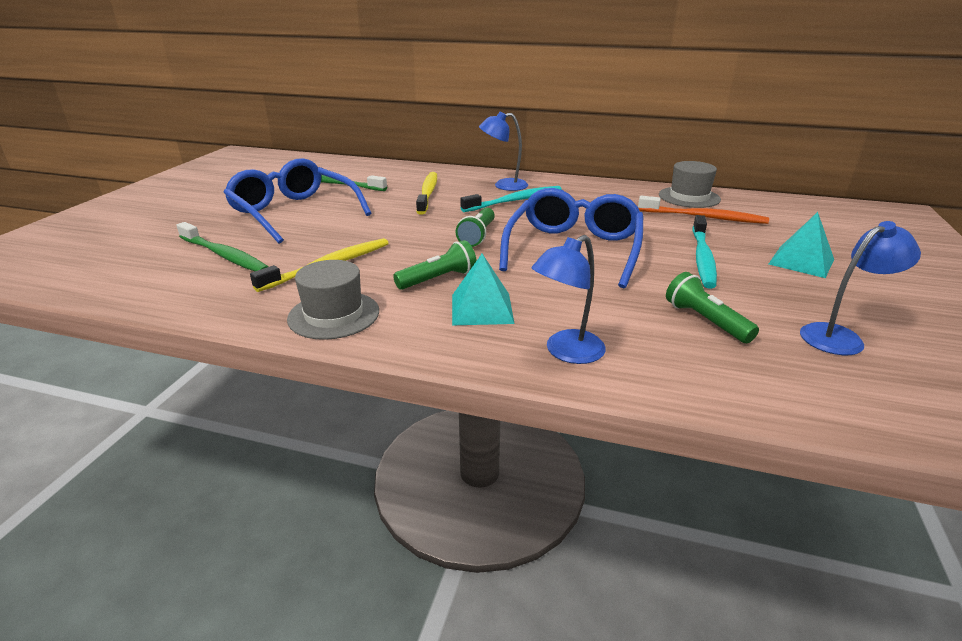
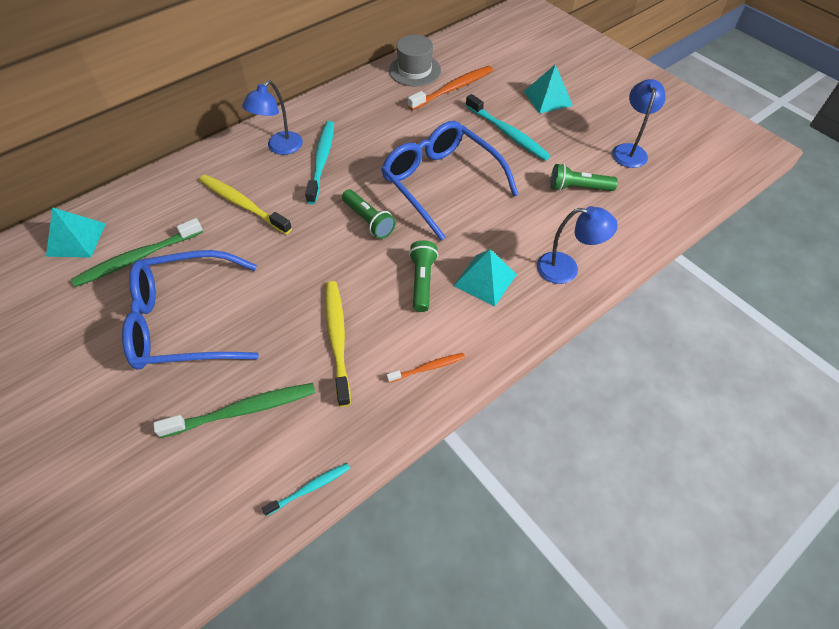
camera: 55 degrees left, 25 degrees up
(157, 305) = (310, 488): none -> turquoise toothbrush
(333, 167) = (76, 239): none -> turquoise pyramid
(334, 315) = (428, 368): grey hat -> orange toothbrush
(566, 352) = (566, 269): blue lamp -> blue lamp turned 75 degrees counterclockwise

